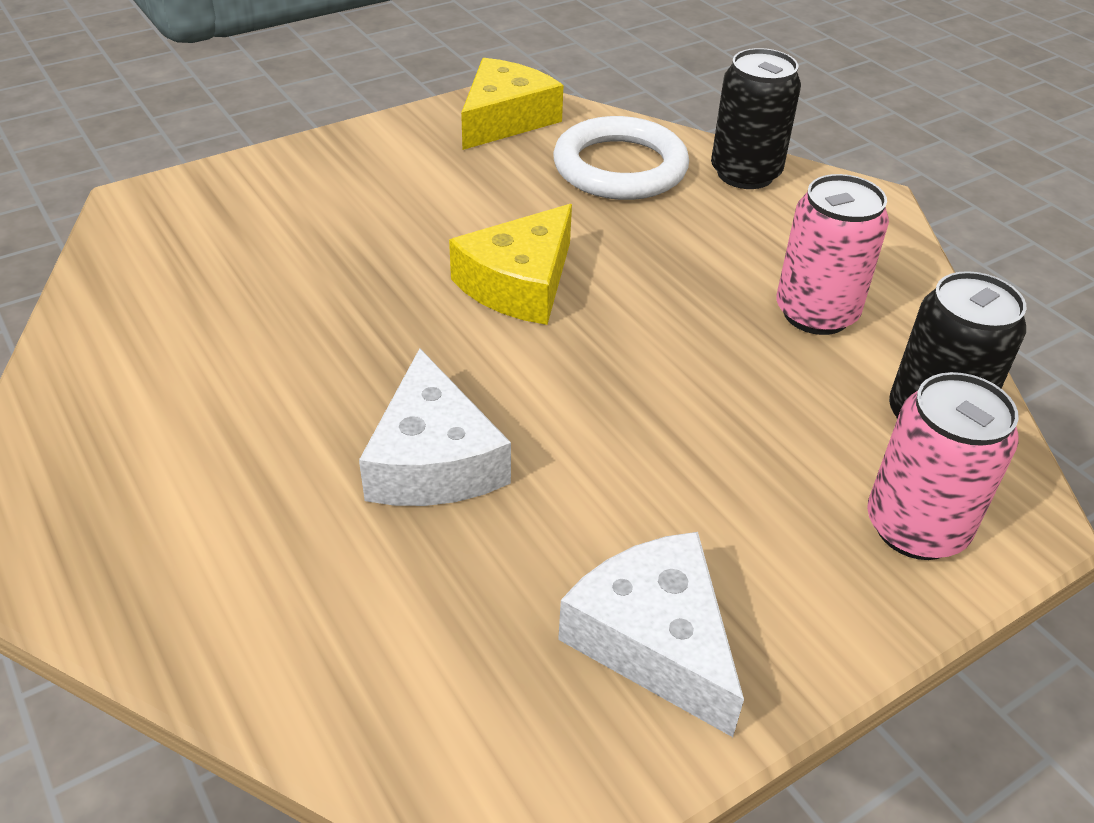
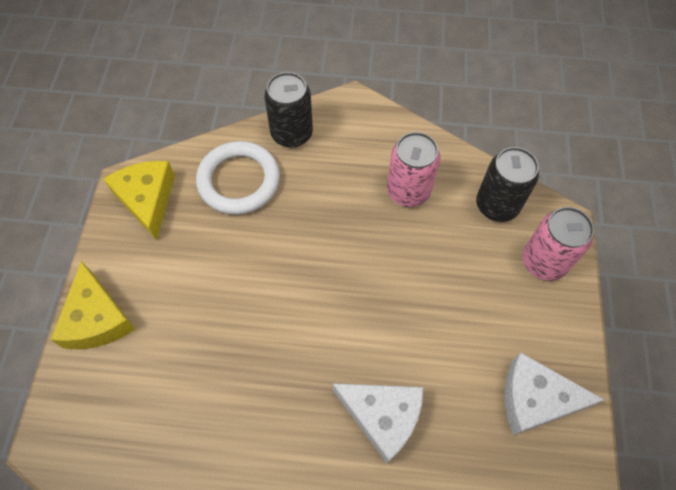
camera: 50 degrees left, 20 degrees up
(519, 283) = (291, 294): yellow cheese -> yellow cheese (97, 318)

